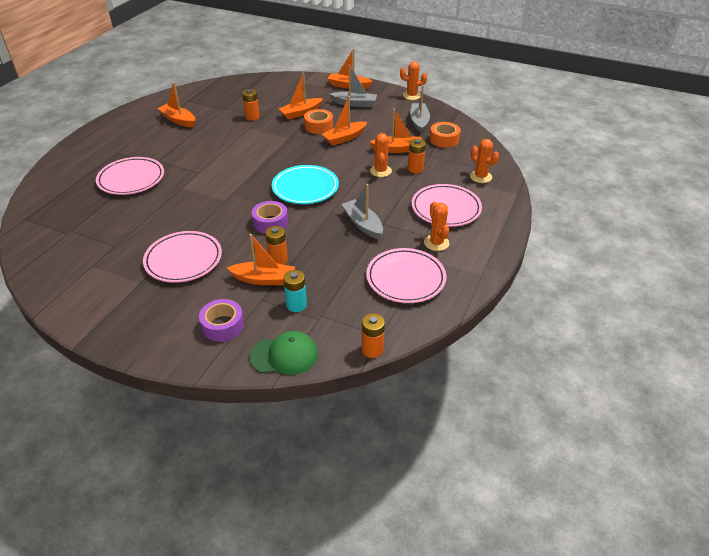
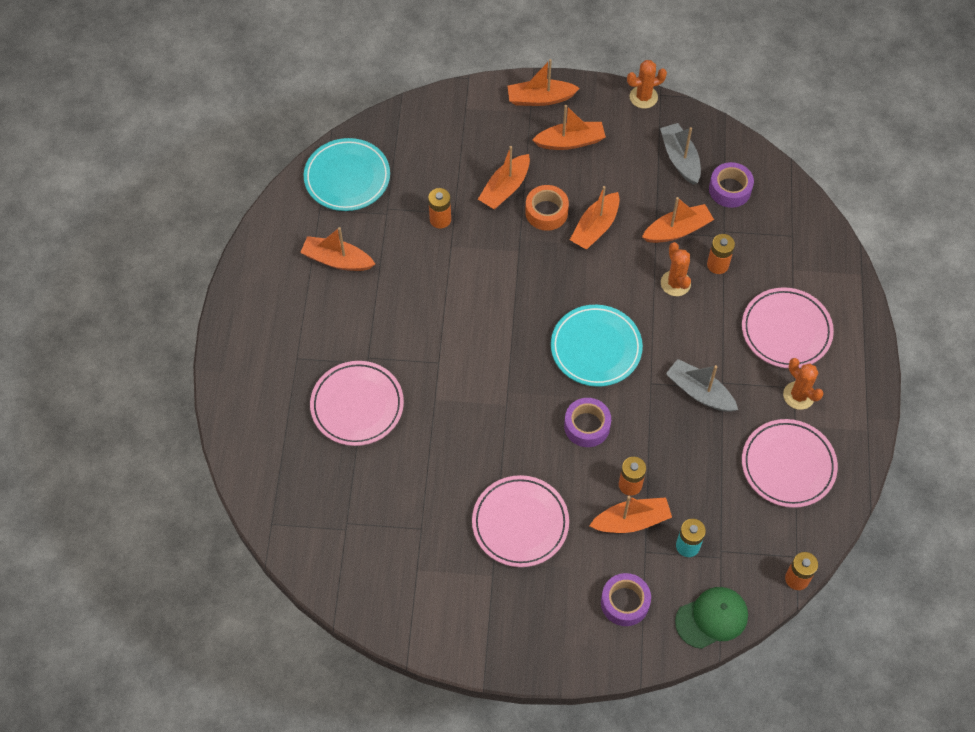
camera: 20 degrees left, 20 degrees up
(213, 93) = (347, 178): none -> turquoise plate
(354, 103) = (570, 141): grey boat -> orange boat
(444, 139) = (730, 189): orange tape -> purple tape
(480, 177) = (805, 255): orange cactus -> none

